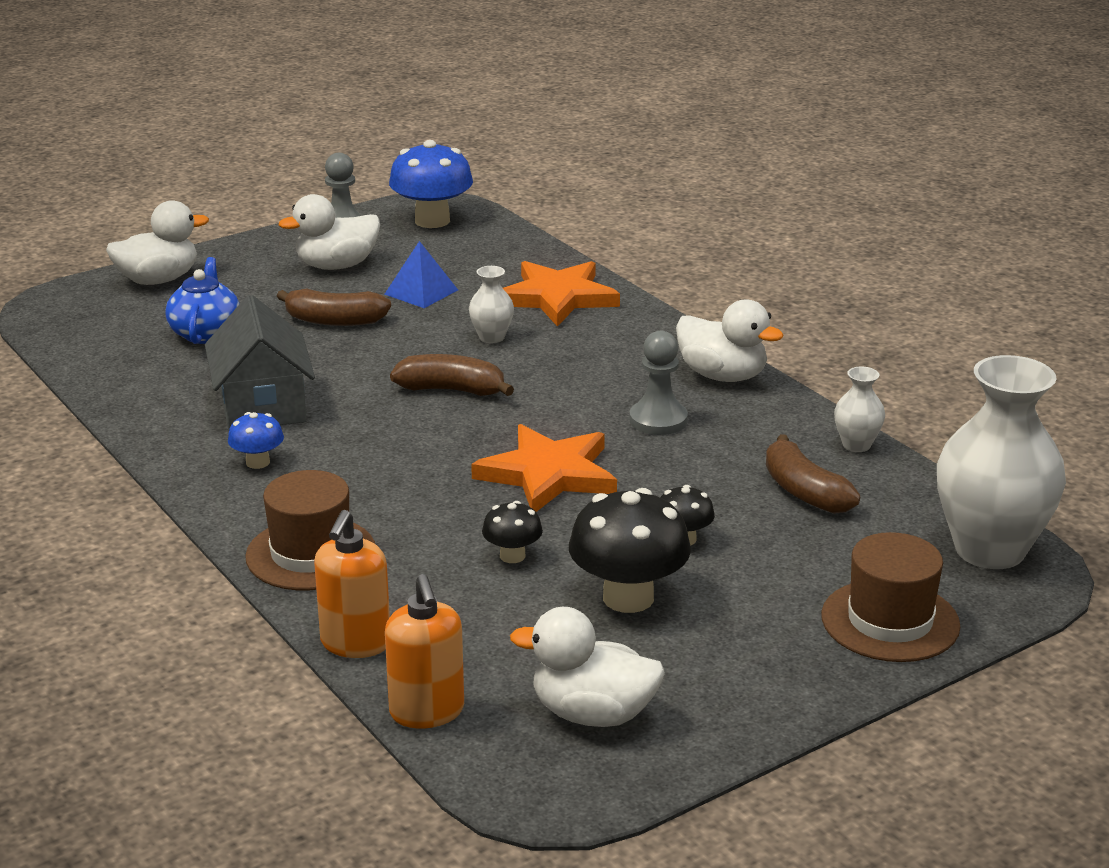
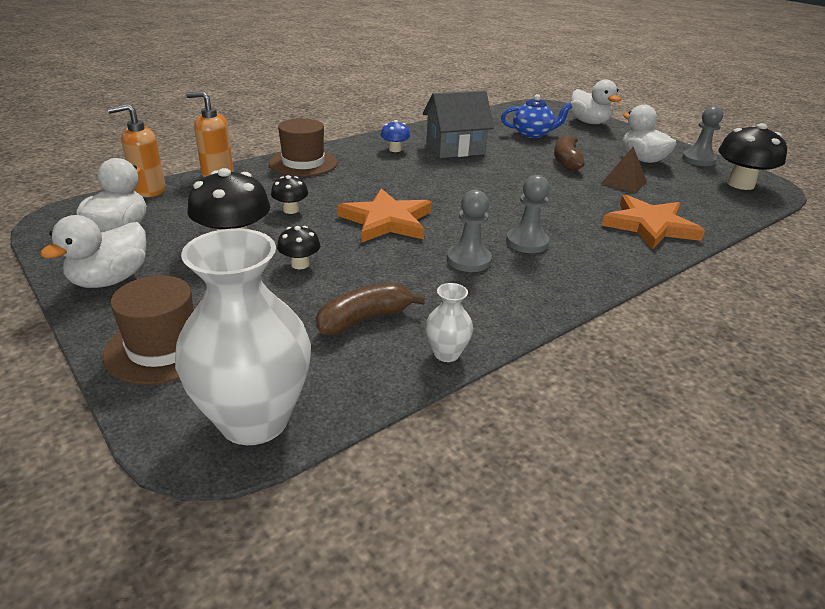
camera: 85 degrees right, 5 degrees up
(421, 292) = (624, 182): blue pyramid -> brown pyramid
(432, 221) = (740, 184): blue mushroom -> black mushroom
(452, 390) = (490, 192): brown banana -> none
(491, 337) = (570, 204): white vase -> none
(608, 379) = (527, 242): none -> grey pawn
(722, 376) = (552, 290): white duck -> white duck (110, 279)

